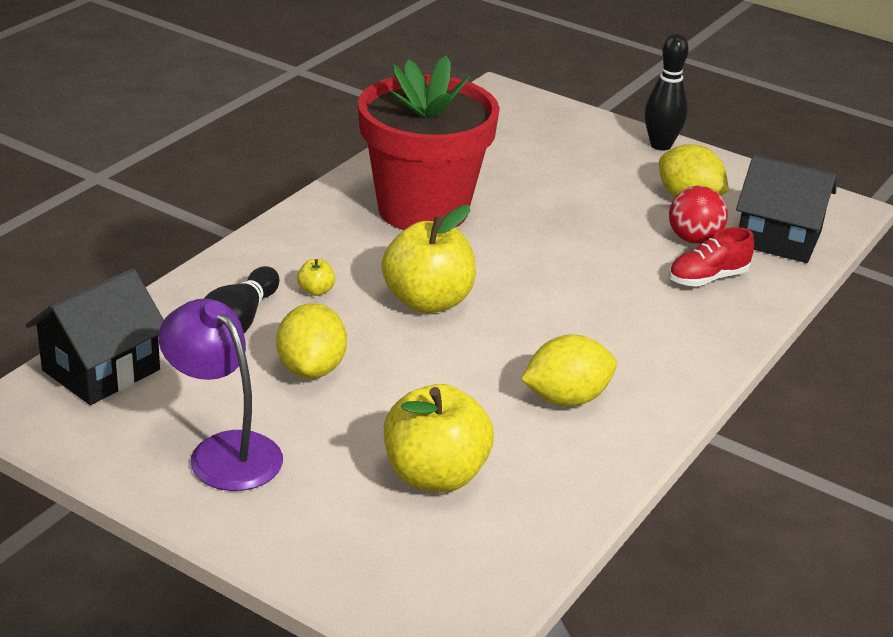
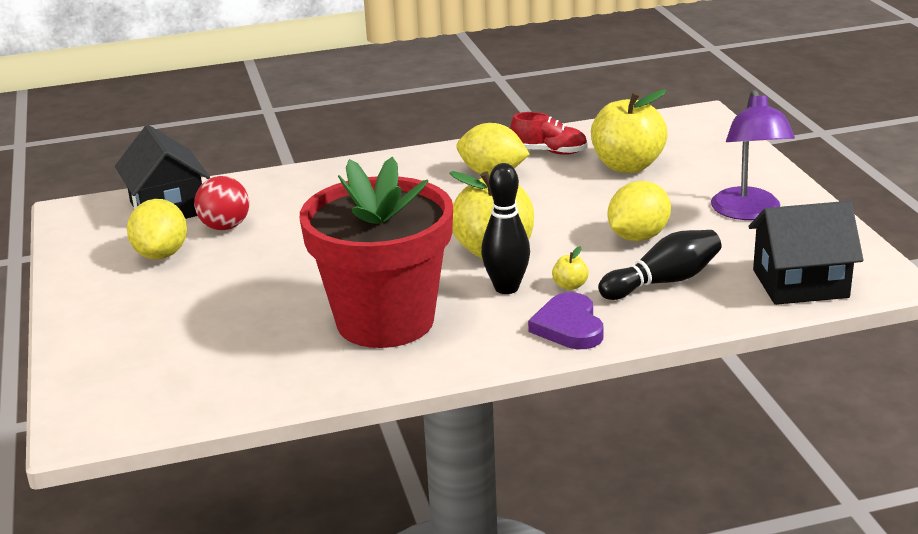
camera: 135 degrees left, 5 degrees down
(274, 254) = (569, 326): none -> purple heart
(660, 145) = (74, 305): black bowling pin -> black bowling pin (506, 288)
(707, 278) = (272, 202): red shoe -> red shoe (549, 152)

